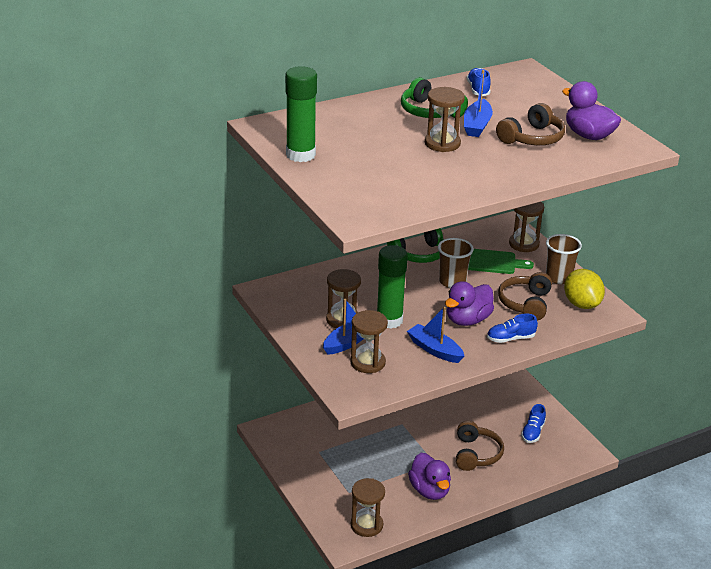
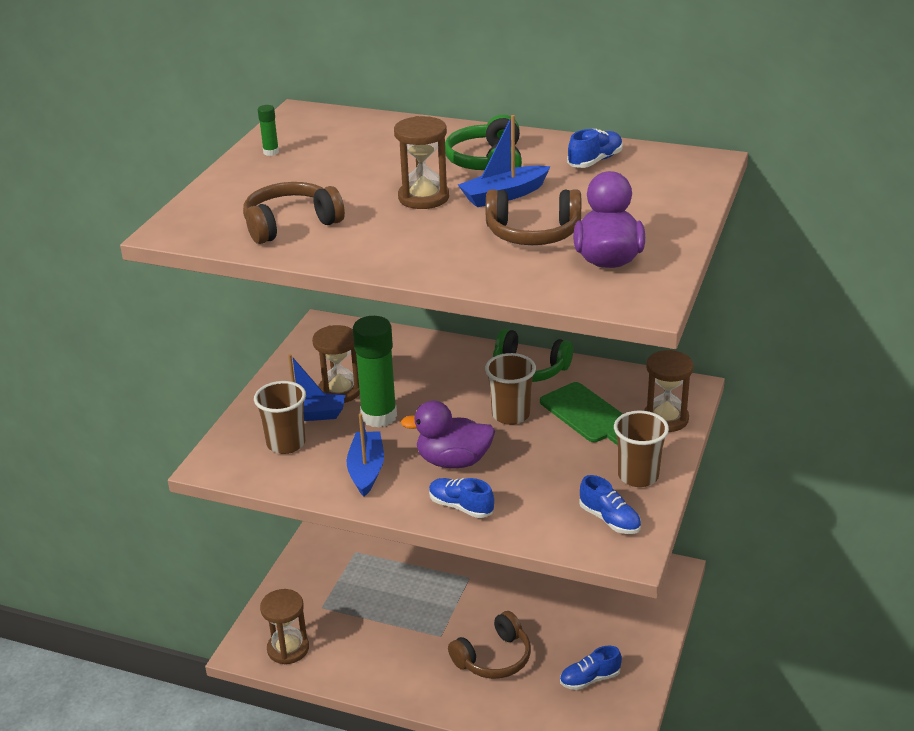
camera: 50 degrees right, 0 degrees up
(300, 155) = (271, 152): green glue stick -> green glue stick, size x0.41
(367, 362) = (286, 443): brown hourglass -> brown cup
(429, 490) = (392, 660): purple duck -> none
(525, 303) = (546, 481): brown headphones -> brown headphones (290, 224)
(581, 304) = (609, 520): yellow lemon -> blue shoe

